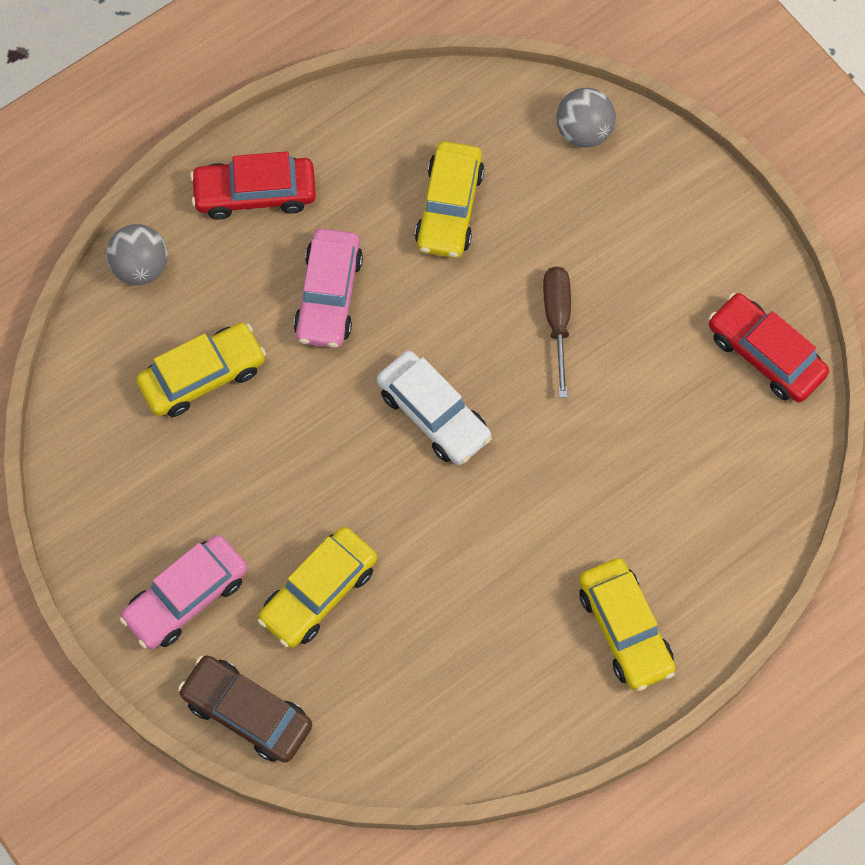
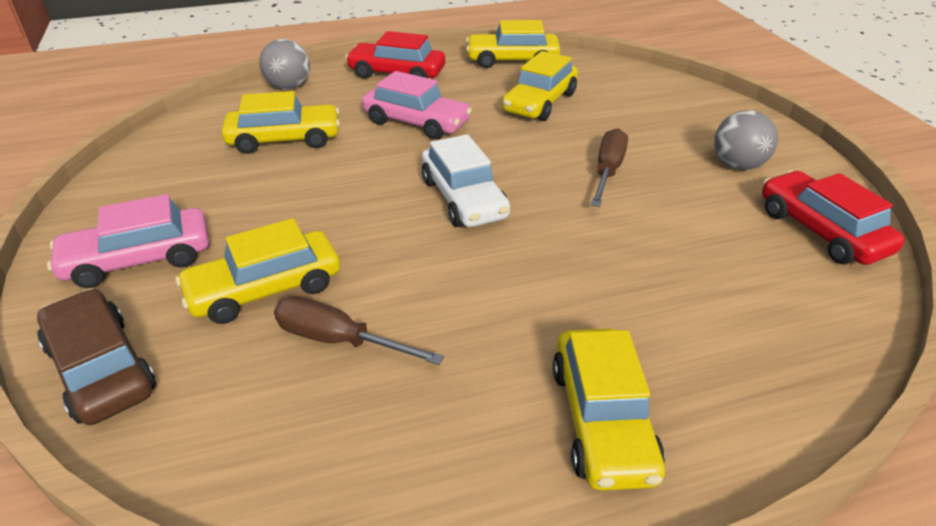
camera: 20 degrees right, 30 degrees down
(328, 296) = (416, 122): pink car -> pink car turned 90 degrees counterclockwise
(383, 113) = (512, 60): none -> yellow car
(408, 624) = (338, 340): none -> brown screwdriver
(584, 131) = (665, 90): grey ball -> grey ball (738, 165)

